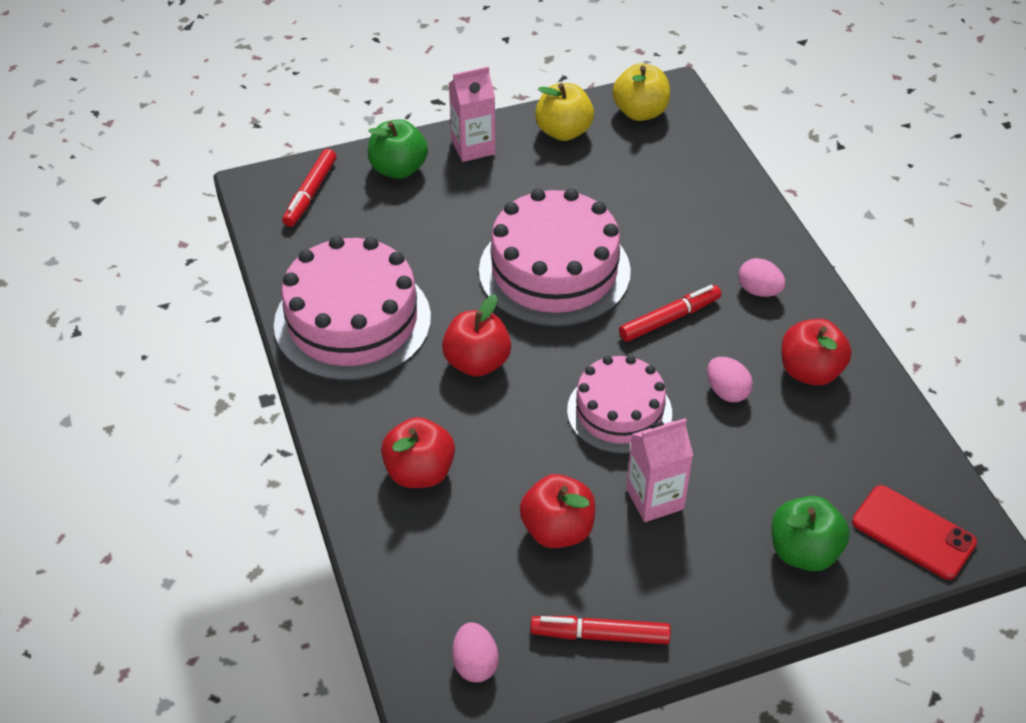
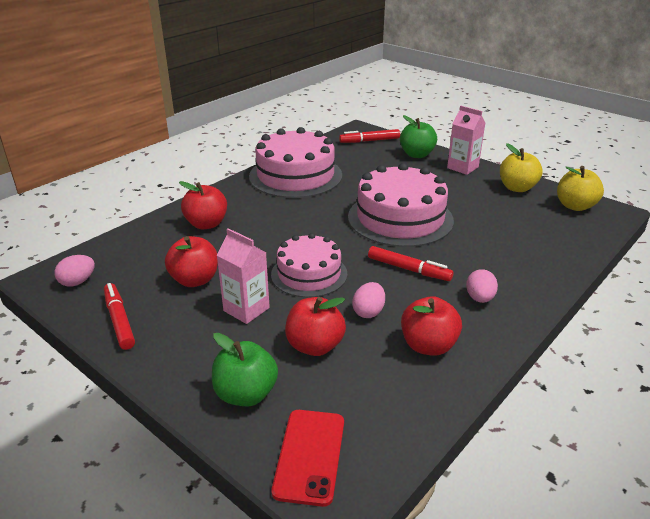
camera: 60 degrees right, 15 degrees down
(477, 362) = (302, 216): red apple -> red apple (315, 346)

